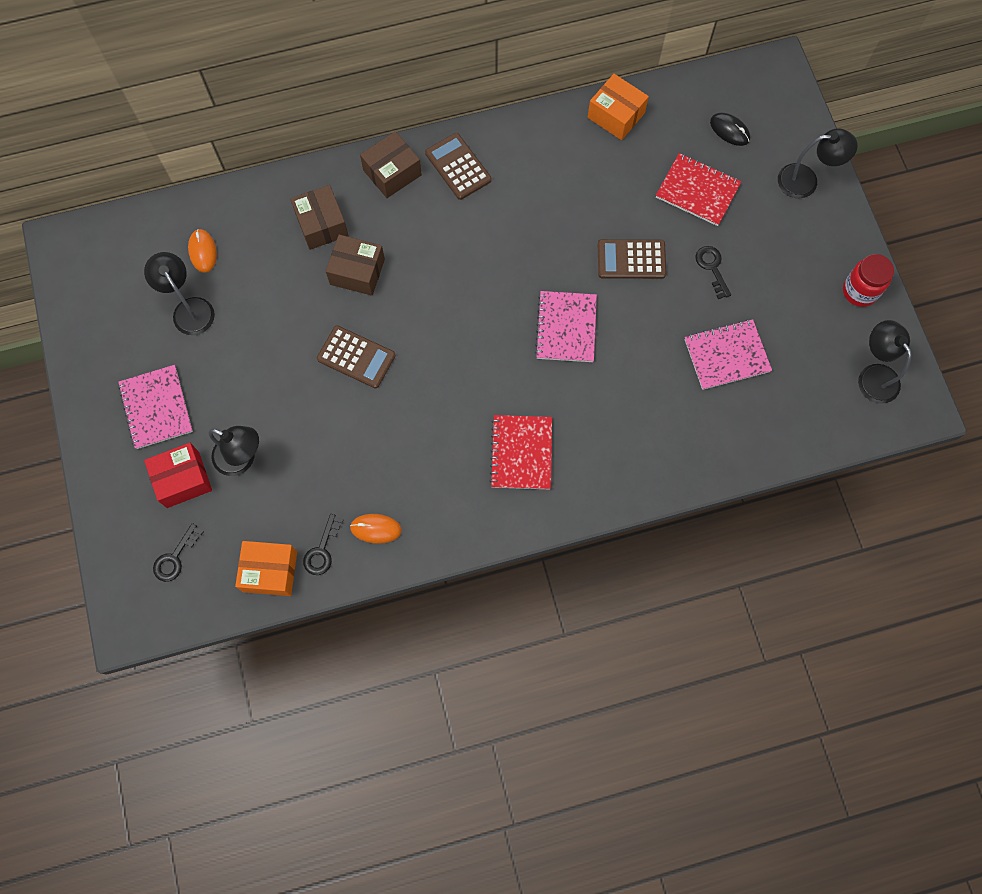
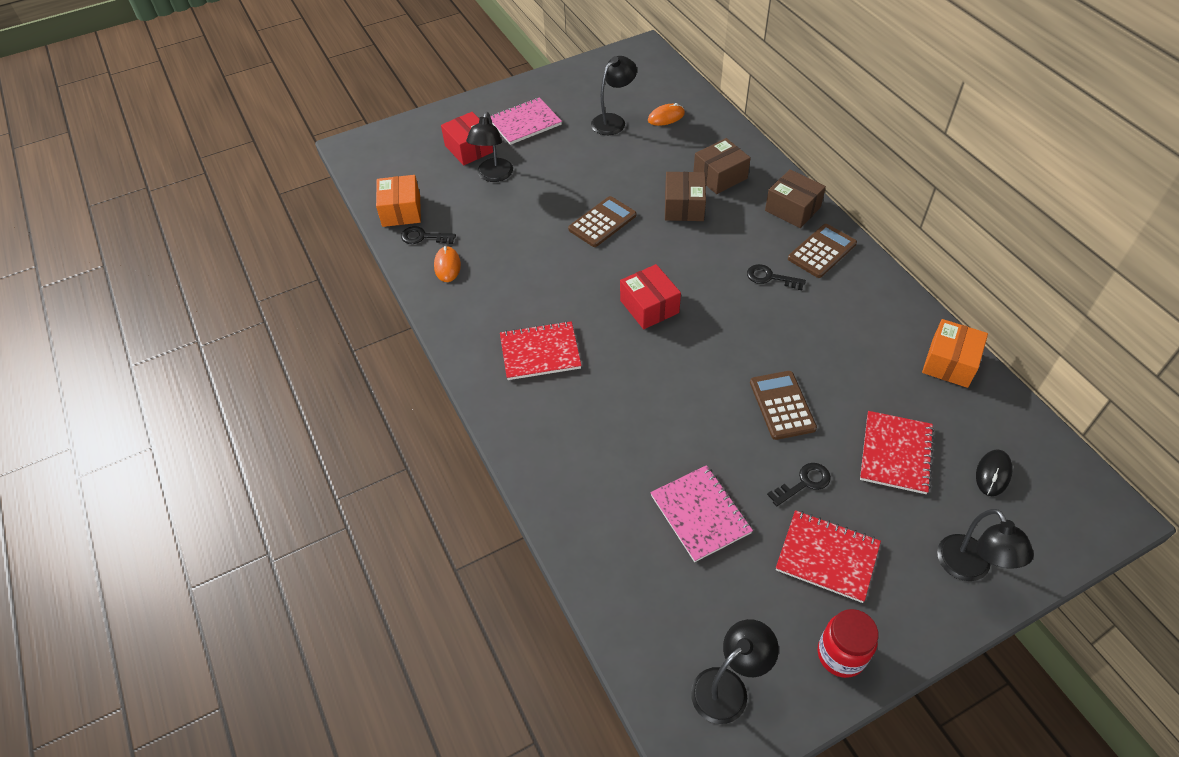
camera: 80 degrees right, 20 degrees down
(175, 557) = (406, 158): black key -> black key (770, 277)
(356, 357) = (602, 222): brown calculator -> brown calculator turned 150 degrees counterclockwise
(488, 339) = (649, 306): none -> red box
(566, 328) = (683, 364): pink notebook -> none
(781, 274) = (827, 557): none -> red notebook

